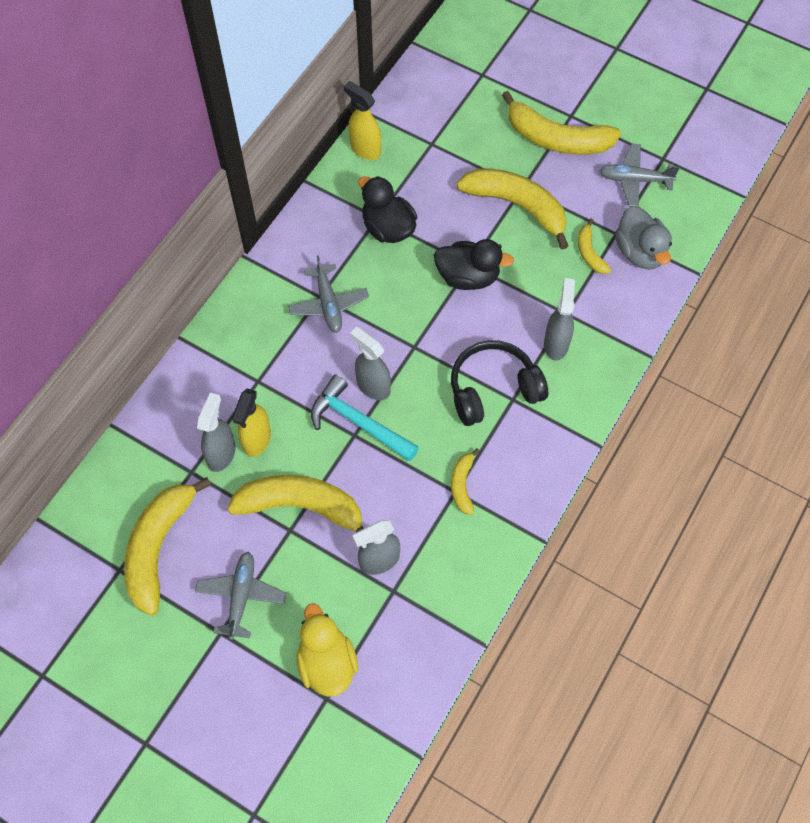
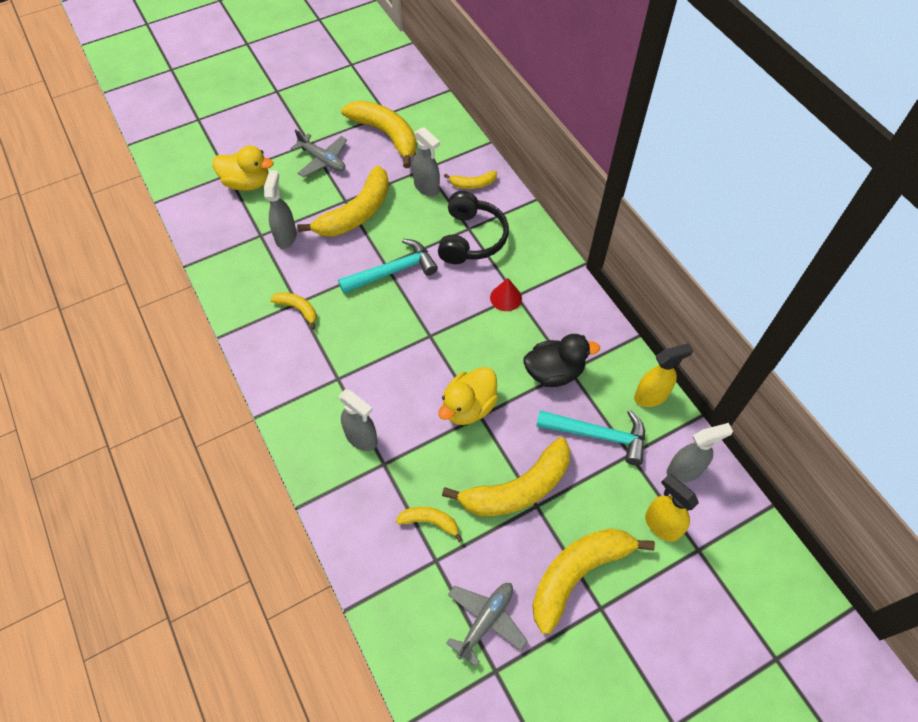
camera: 120 degrees right, 5 degrees down
(190, 409) = (473, 184): none -> yellow banana
(256, 440) = (423, 209): yellow spray bottle -> yellow spray bottle (661, 525)
(328, 304) = (506, 298): grey plane -> red cone
(373, 386) = (415, 293): grey spray bottle -> grey spray bottle (684, 471)
(429, 171) = (598, 435): none -> turquoise hammer
(468, 277) = (468, 407): black duck -> yellow duck
(493, 389) = (355, 369): black headphones -> black headphones (471, 238)
(640, 252) = (402, 569): grey duck -> none

